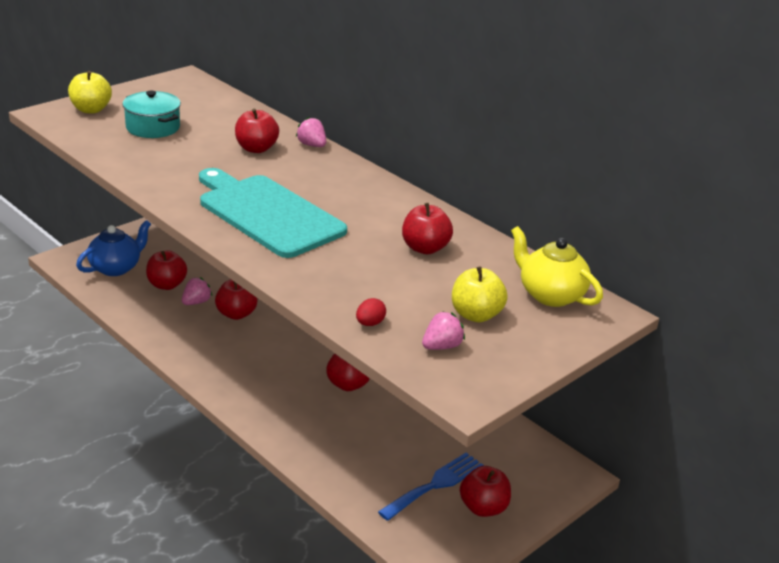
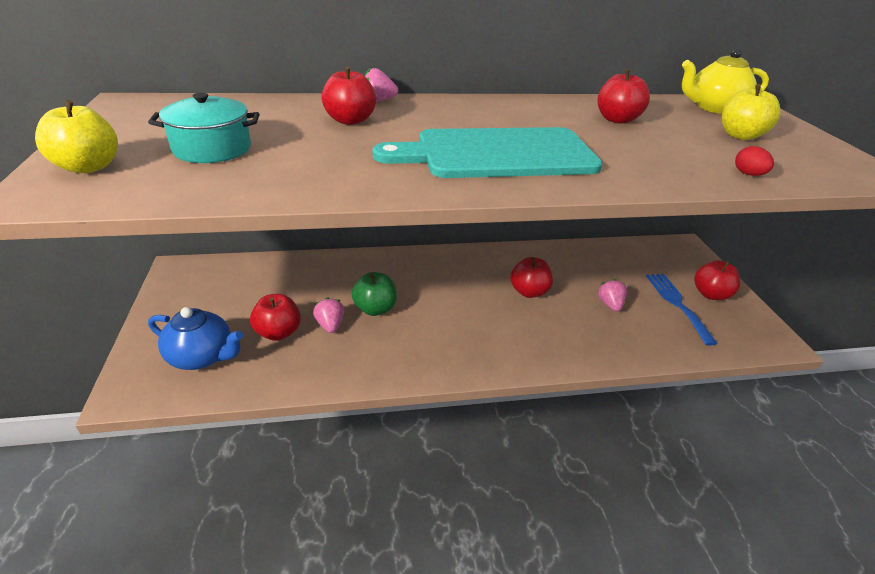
camera: 55 degrees left, 5 degrees up
(116, 268) = (202, 356): blue teapot -> blue teapot turned 120 degrees clockwise
(236, 314) = (375, 309): red apple -> green apple
(441, 346) = (793, 160): pink strawberry -> pink strawberry (610, 305)

